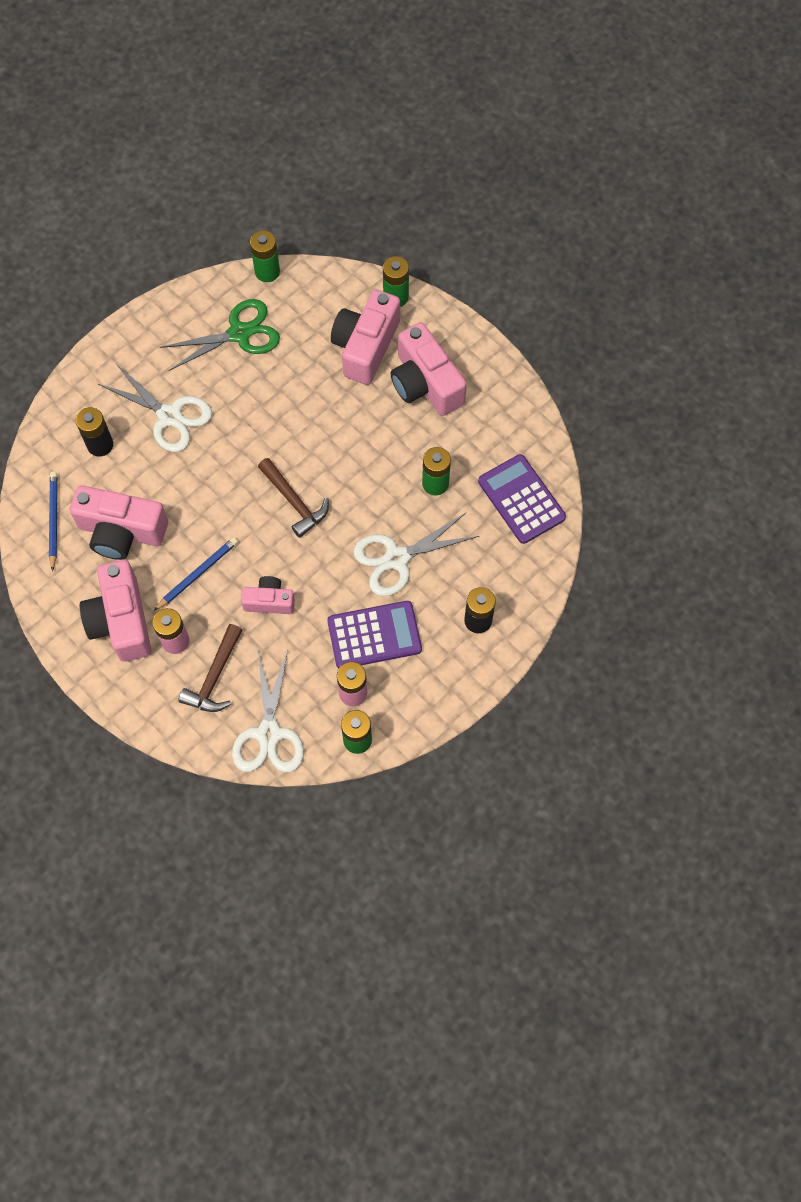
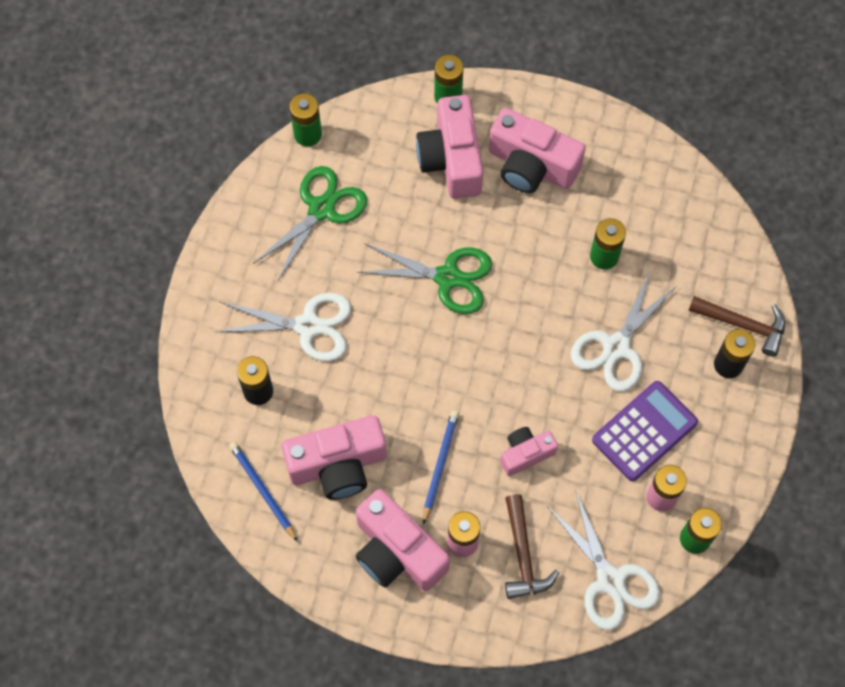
camera: 30 degrees left, 0 degrees up
(294, 502) = (485, 345): brown hammer -> brown hammer (743, 325)
(301, 436) = (448, 278): none -> green scissors
(521, 499) = (691, 229): purple calculator -> none

